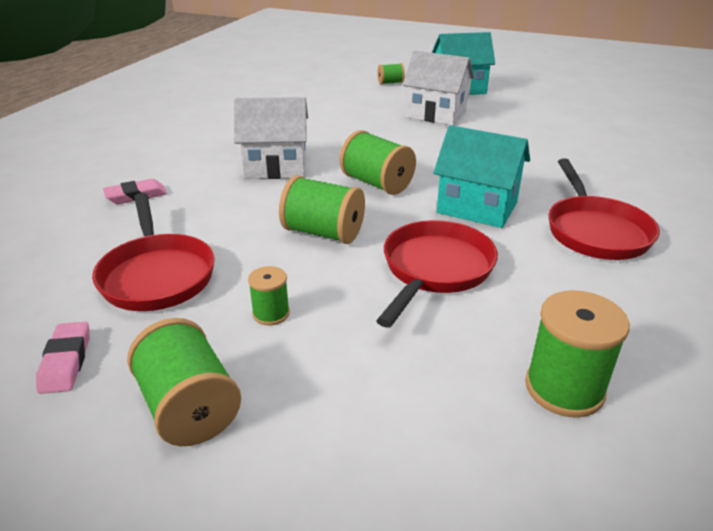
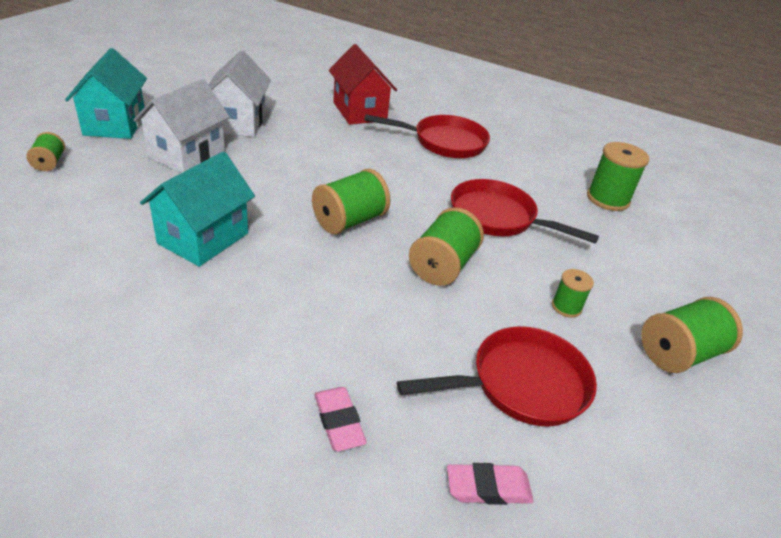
camera: 90 degrees left, 5 degrees up
(66, 361) = (659, 439): pink eraser -> pink eraser (488, 488)
(275, 167) = (288, 286): white house -> white house (238, 122)
(477, 208) = (405, 179): turquoise house -> turquoise house (203, 238)
(609, 174) = (359, 111): none -> red house

